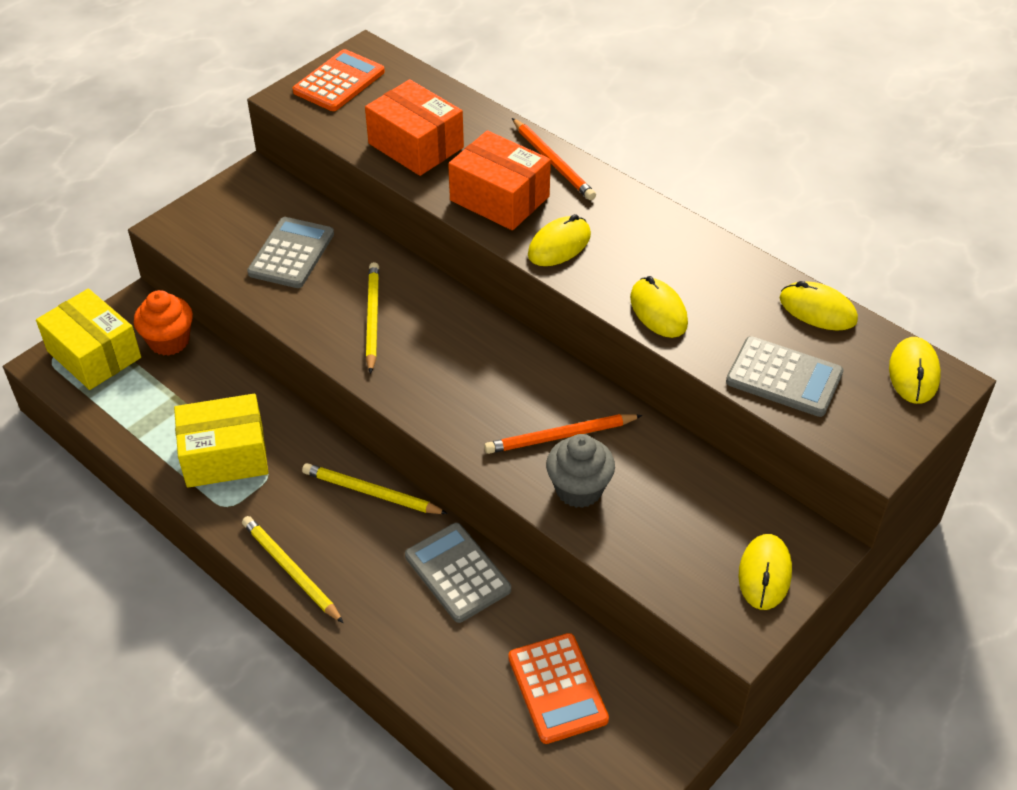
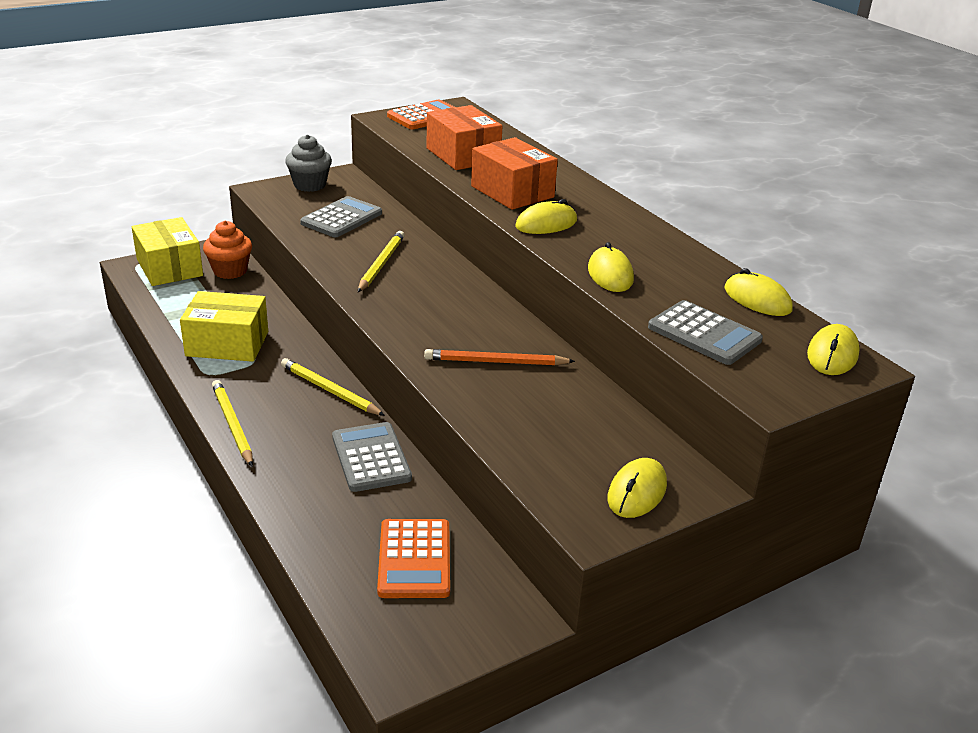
camera: 15 degrees right, 15 degrees down
(553, 162) = (569, 180): orange pencil -> none
(579, 489) = (493, 398): grey cupcake -> grey cupcake (310, 185)

